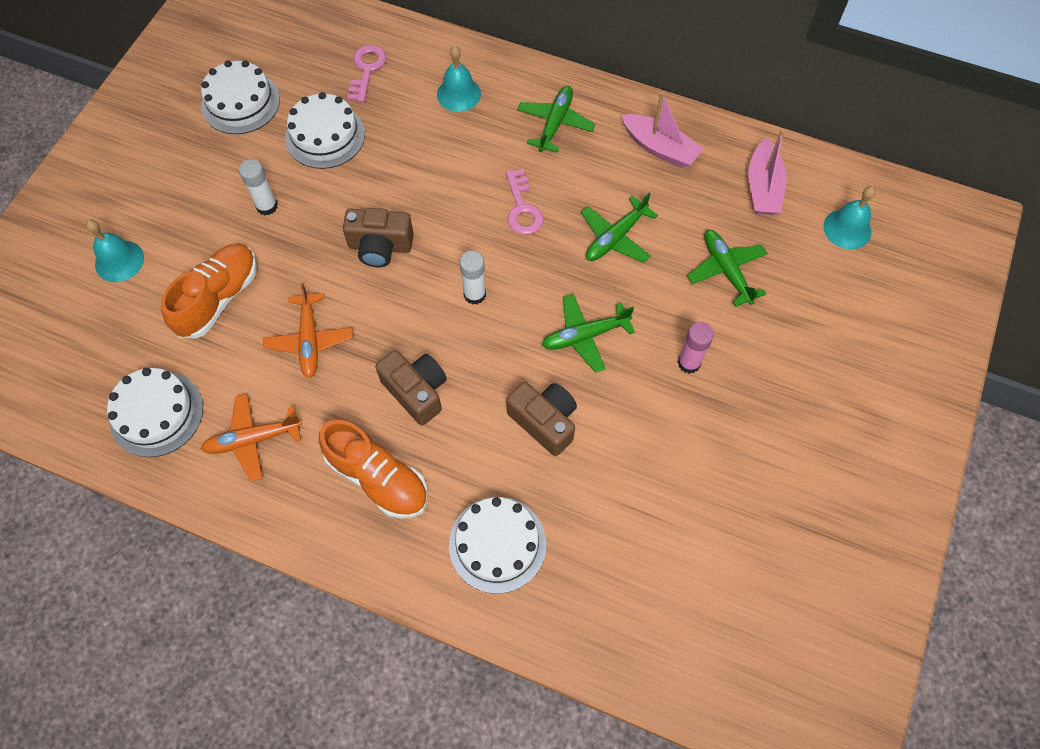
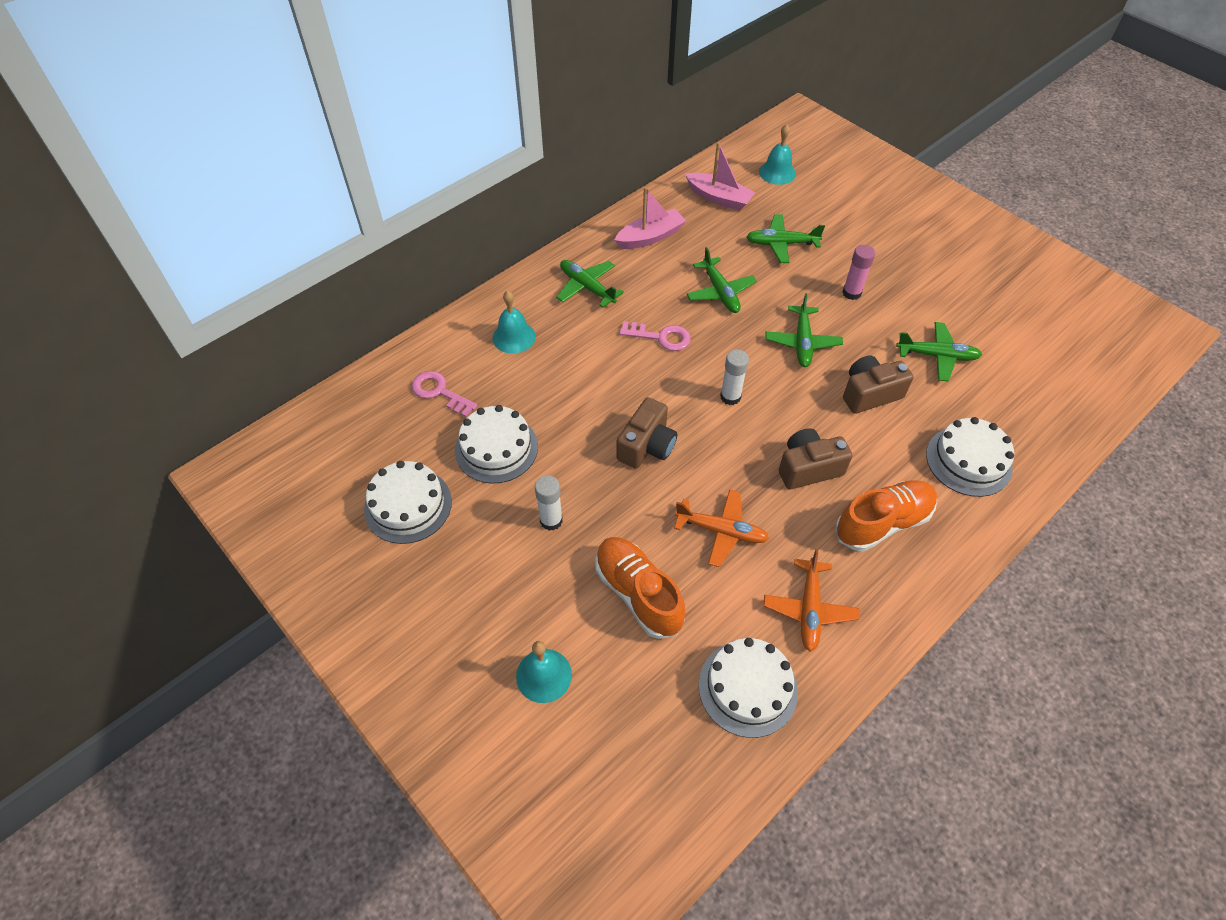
camera: 65 degrees left, 10 degrees down
(638, 477) = (937, 356): none -> green plane

